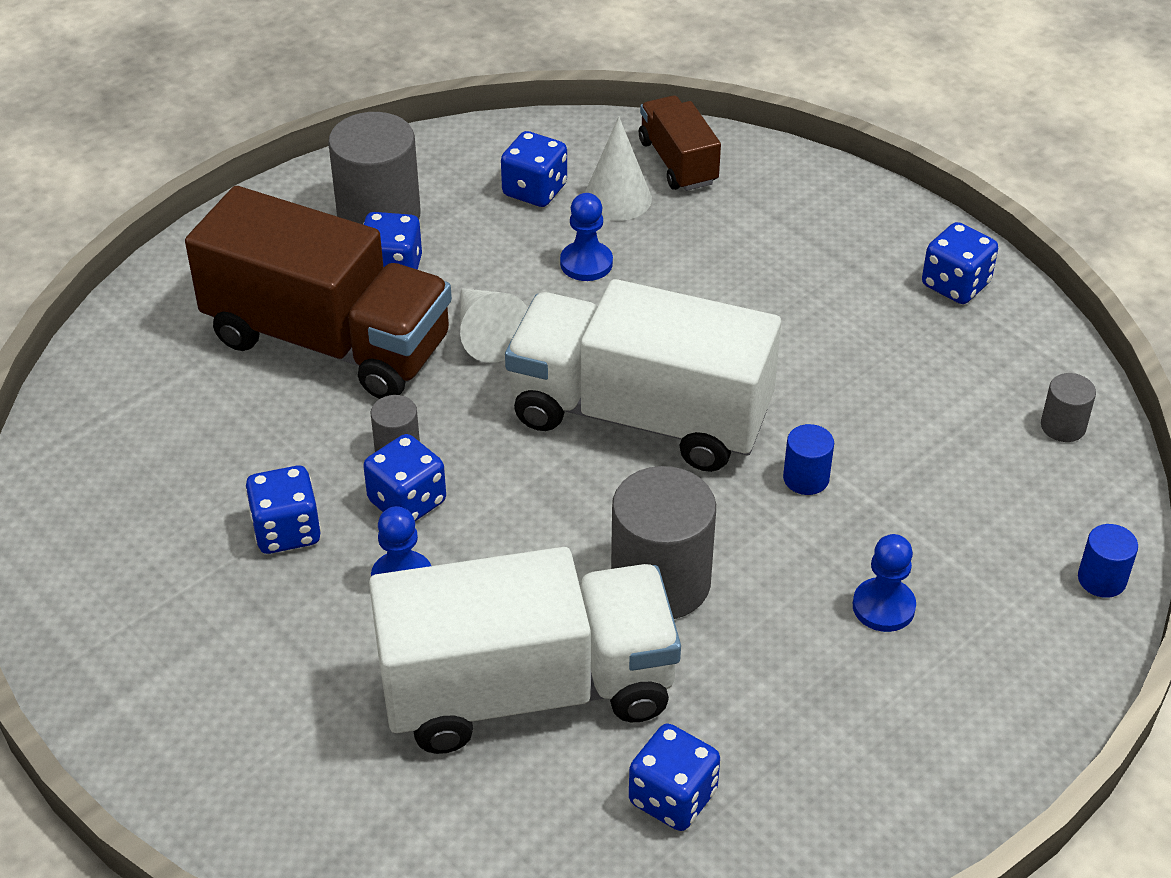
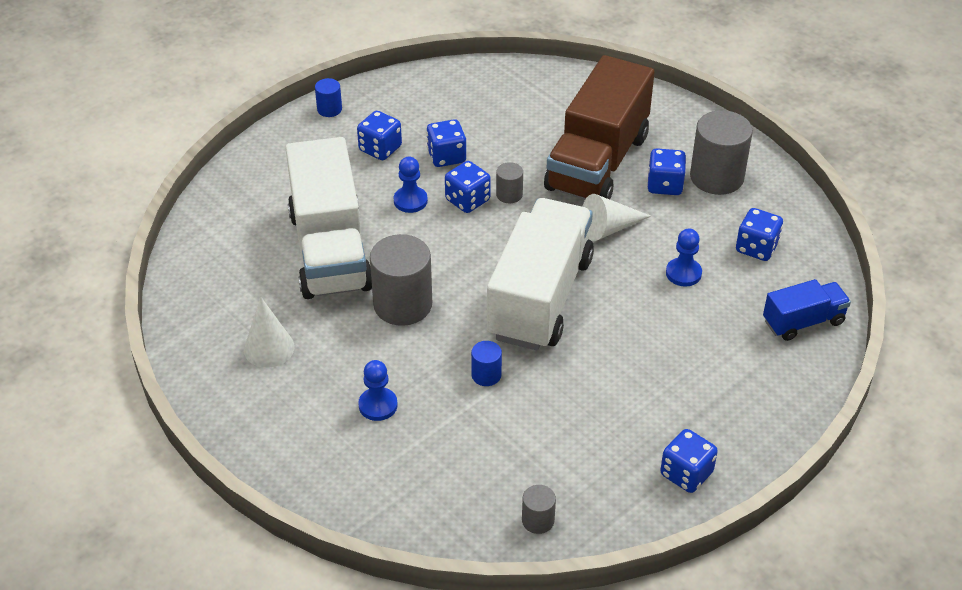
camera: 90 degrees right, 0 degrees up
(617, 198) = (755, 289): white cone -> white cone (269, 348)
(672, 797) = (253, 306): blue dice -> blue dice (380, 149)
(678, 162) = (803, 322): brown truck -> blue truck
(1102, 579) = (394, 522): blue cylinder -> blue cylinder (329, 109)

